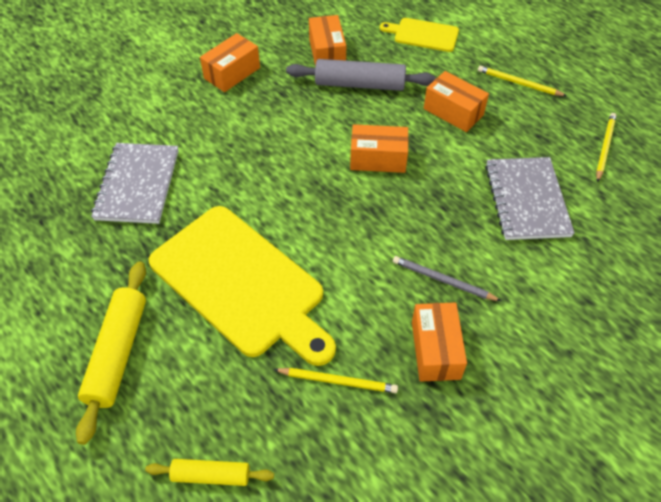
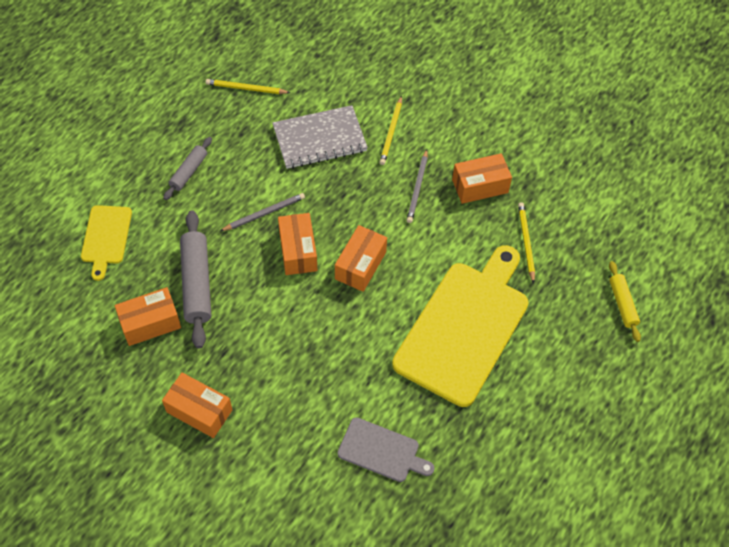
camera: 105 degrees left, 5 degrees up
(117, 353) = (558, 400): yellow rolling pin -> none
(137, 185) = (381, 451): grey notebook -> grey cutting board
(430, 140) = (264, 213): none -> grey pencil
(453, 112) = (222, 199): orange box -> orange box (360, 265)
(491, 92) = (189, 172): none -> grey rolling pin
(519, 83) = (172, 151): yellow pencil -> yellow pencil (391, 132)

